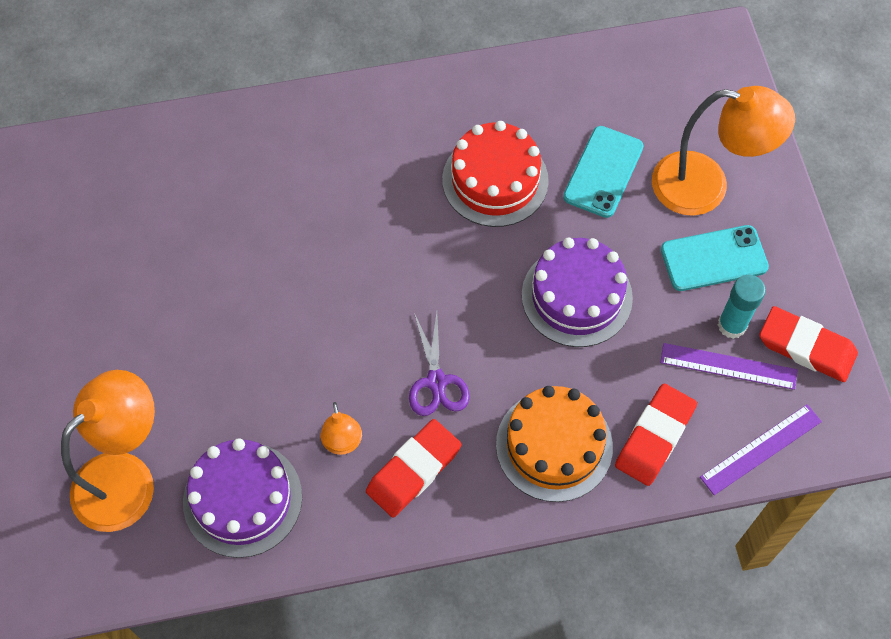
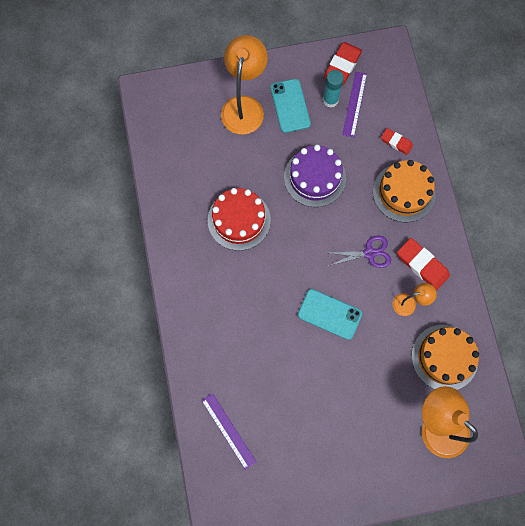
camera: 90 degrees left, 10 degrees up
(242, 499) = (444, 357): purple cake -> orange cake
(603, 172) = (234, 160): turquoise phone -> turquoise phone (329, 314)
(654, 437) = (396, 142): red eraser -> red eraser, size x0.61
(760, 449) = (400, 92): purple ruler -> purple ruler (228, 431)

